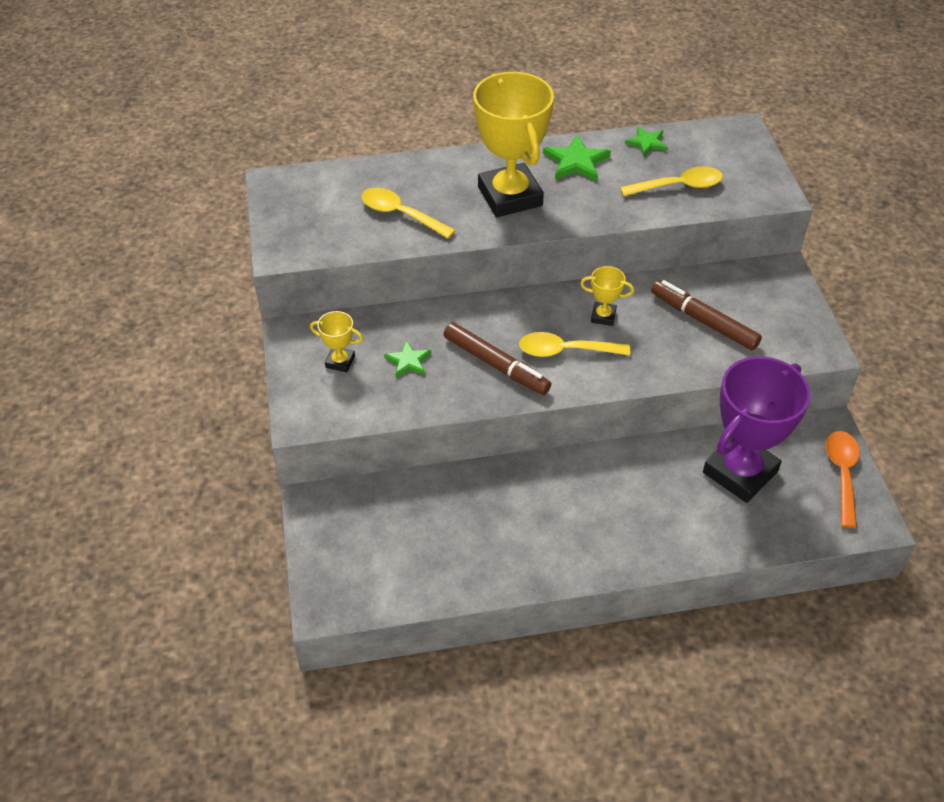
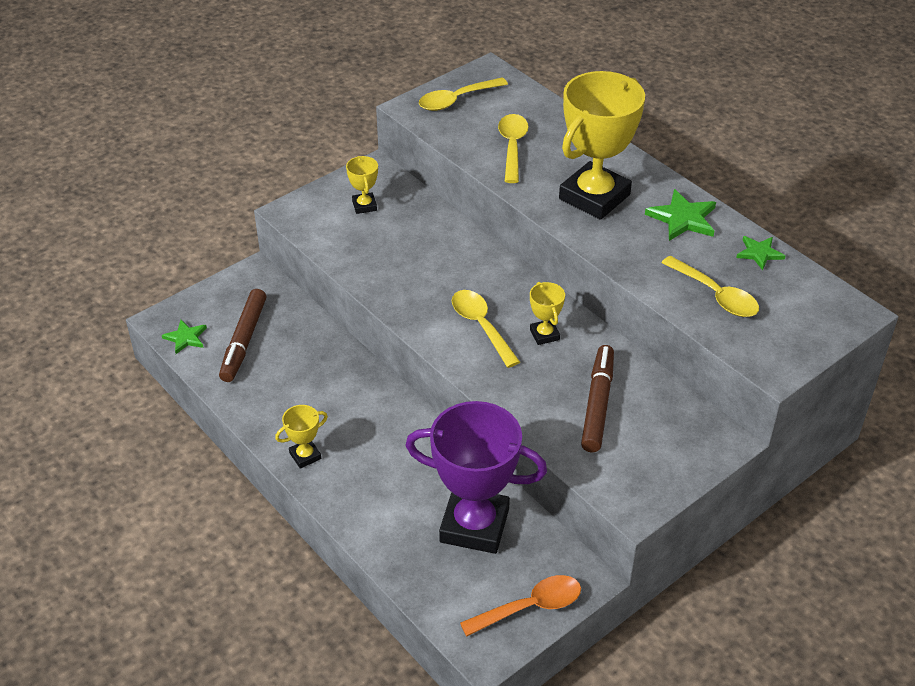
camera: 60 degrees right, 5 degrees down
(298, 220) = (456, 100): none -> yellow spoon
(408, 361) = (394, 240): green star -> green star (185, 338)
(496, 365) = (430, 291): brown marker -> brown marker (244, 341)
(591, 558) = (305, 456): none -> yellow trophy

